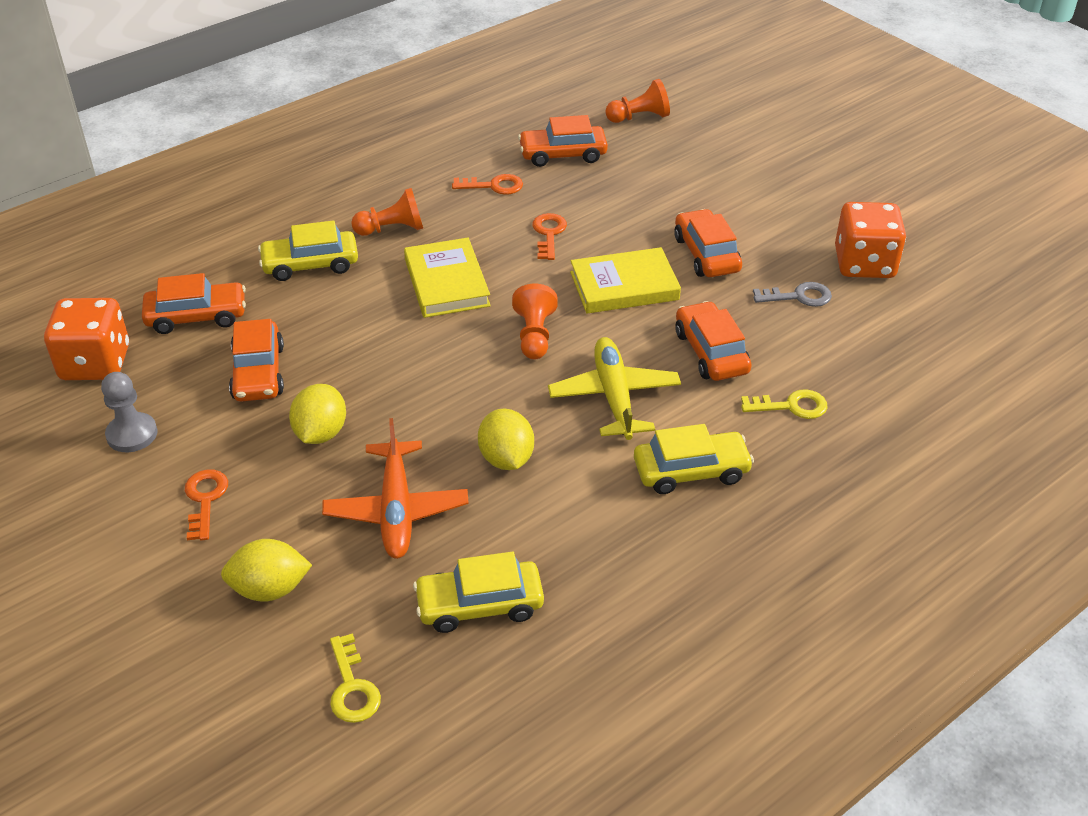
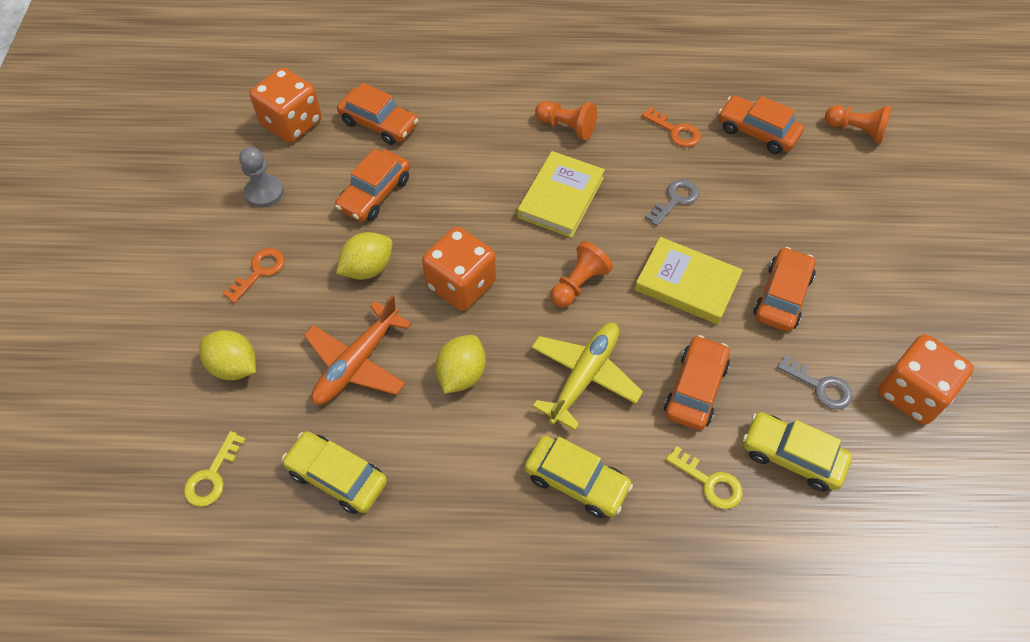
camera: 40 degrees right, 15 degrees up
(310, 264) = (485, 124): yellow car -> yellow car (792, 456)
(428, 394) = (461, 284): none -> orange dice
(549, 234) = (675, 200): orange key -> grey key

